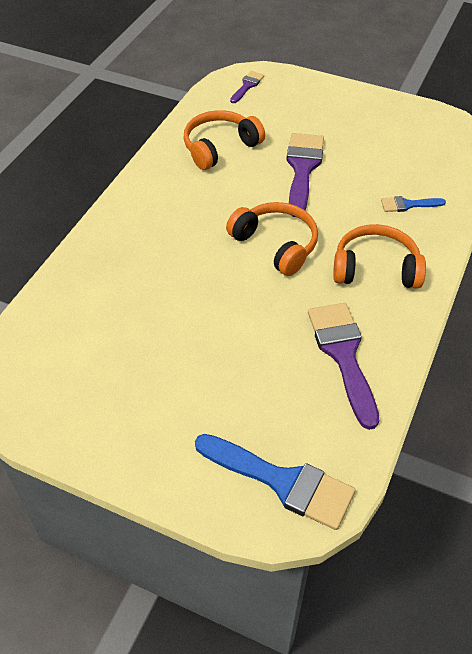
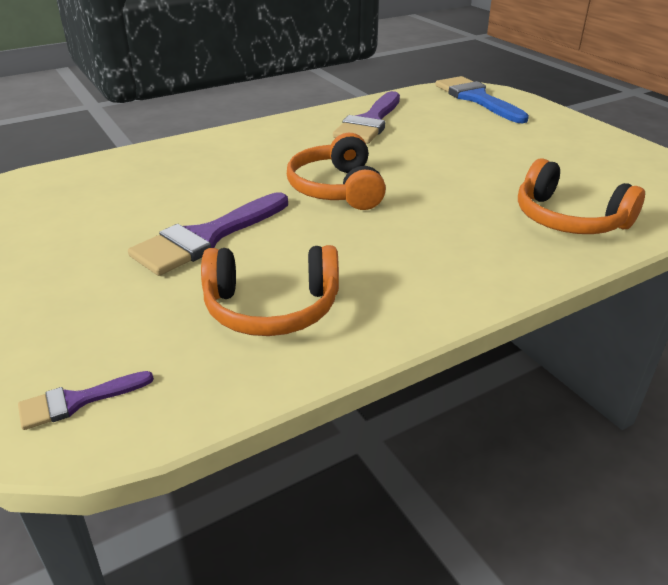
camera: 145 degrees left, 15 degrees down
(375, 268) = (271, 148): orange headphones -> orange headphones (569, 219)
(408, 205) = (164, 171): blue brush -> none

